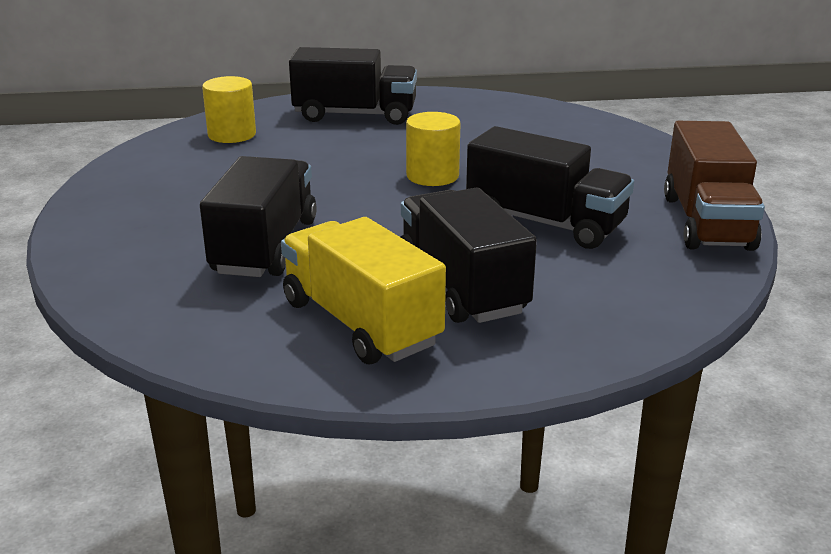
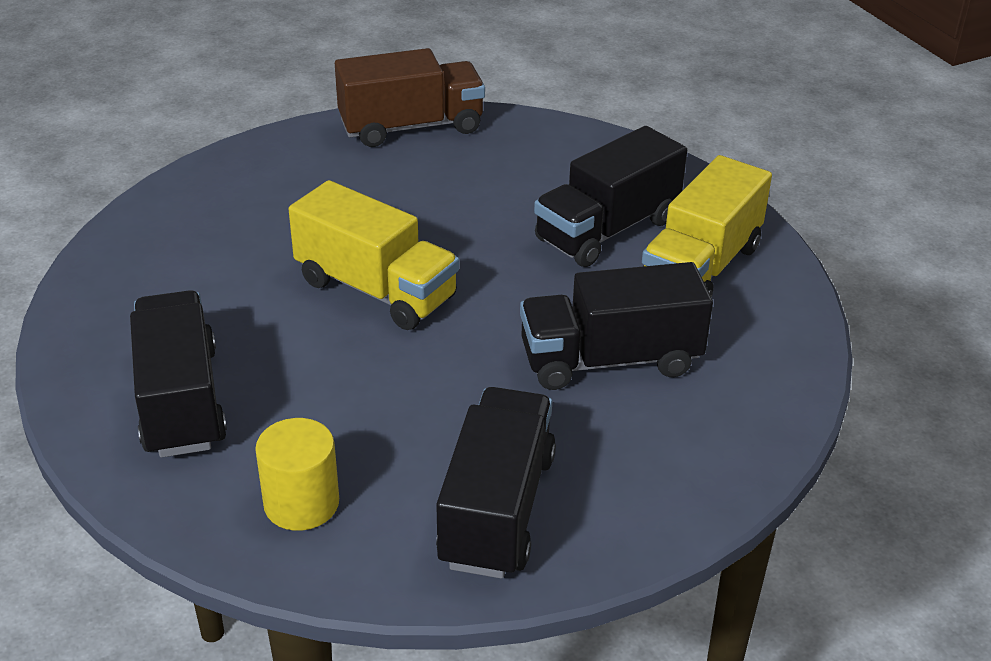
camera: 110 degrees left, 10 degrees up
(432, 176) = (376, 290): yellow cylinder -> yellow truck
(545, 223) = (458, 205): black truck -> black truck (497, 509)

